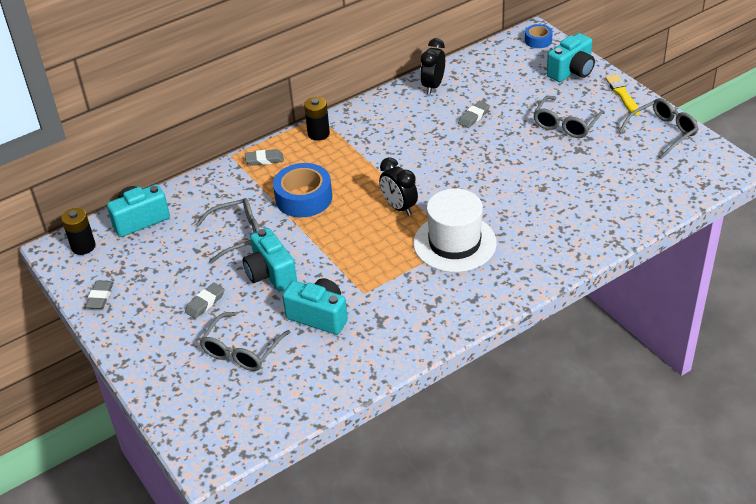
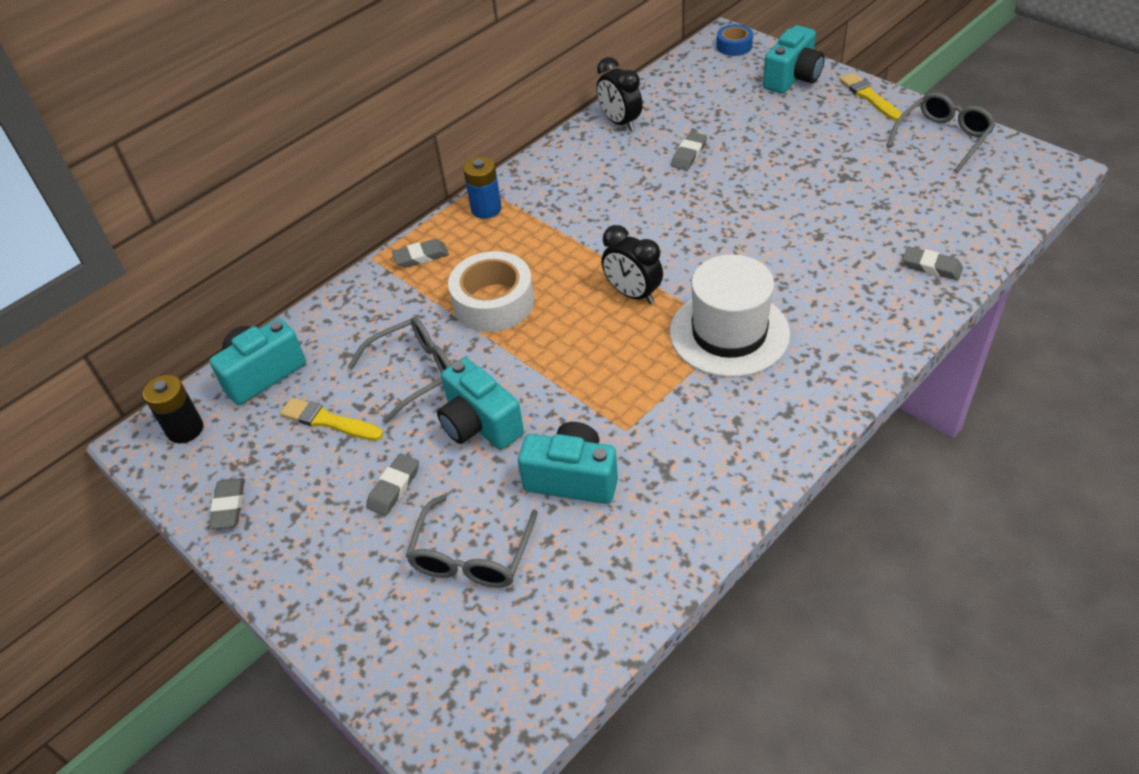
camera: 10 degrees left, 5 degrees up
(174, 256) = (328, 421): none -> yellow brush
(303, 198) = (493, 302): blue tape -> white tape
(318, 134) = (486, 209): black battery -> blue battery
(433, 86) = (620, 122): black clock -> black clock turned 45 degrees counterclockwise
(566, 124) = (814, 146): grey glasses -> none
(612, 221) = (931, 267): none -> grey eraser

